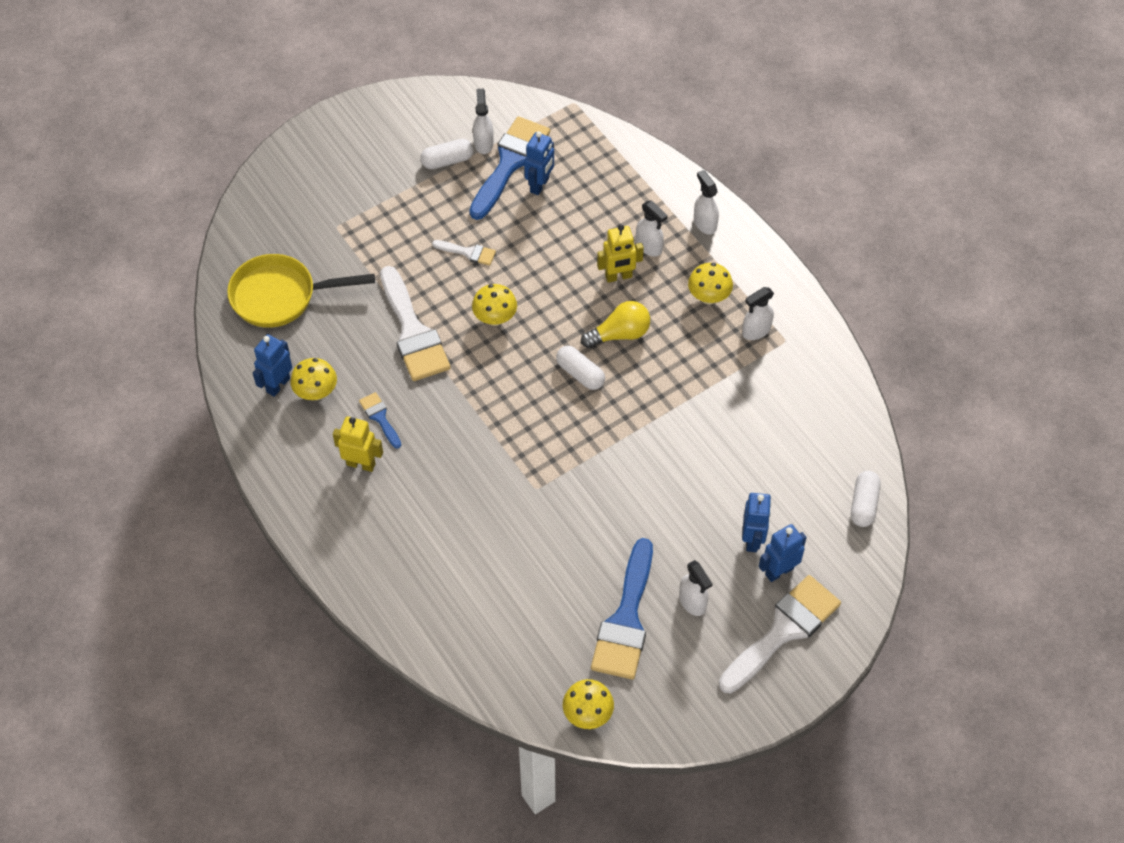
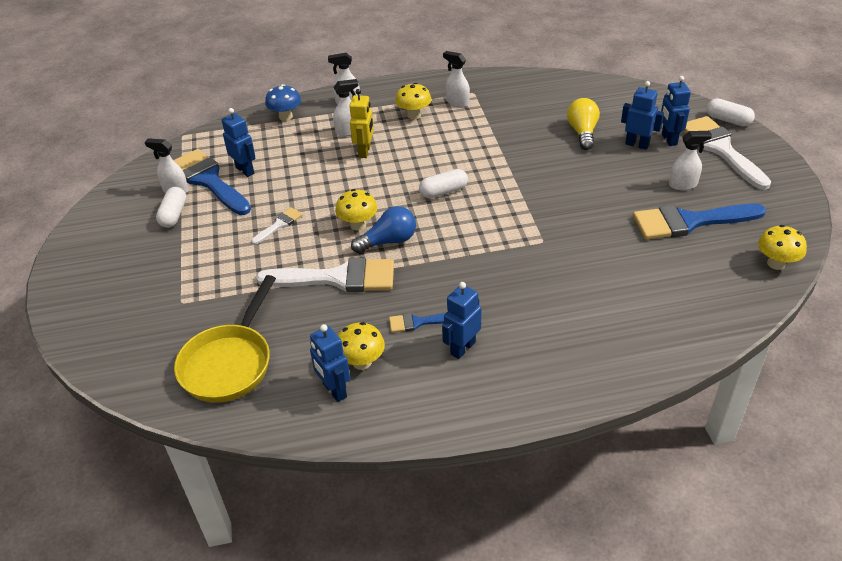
camera: 65 degrees left, 15 degrees down
(361, 464) = (462, 348): yellow robot -> blue robot
(481, 353) = (388, 241): none -> blue light bulb
(619, 334) = (419, 163): yellow light bulb -> yellow light bulb (582, 133)
(626, 619) = (689, 222): blue brush -> blue brush turned 135 degrees clockwise
(649, 178) = (286, 117): none -> blue mushroom
(756, 331) = (457, 102): white spray bottle -> white spray bottle turned 135 degrees clockwise
(863, 504) = (626, 93): white capsule -> white capsule (728, 120)

